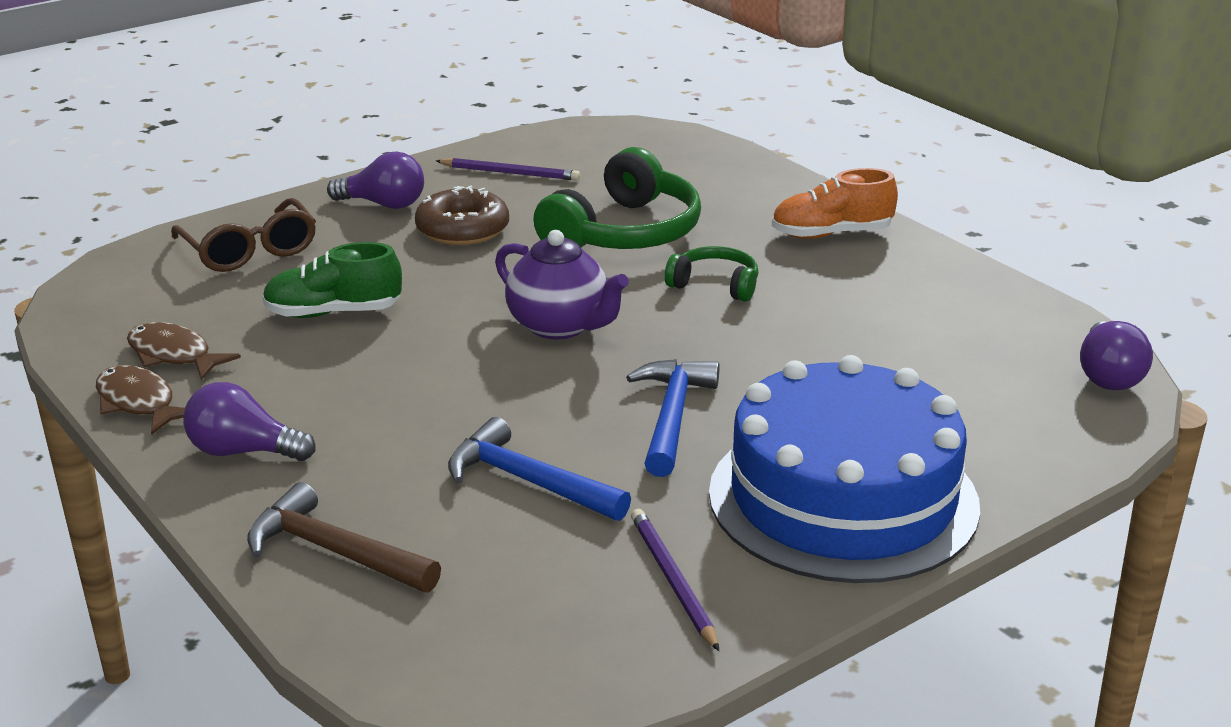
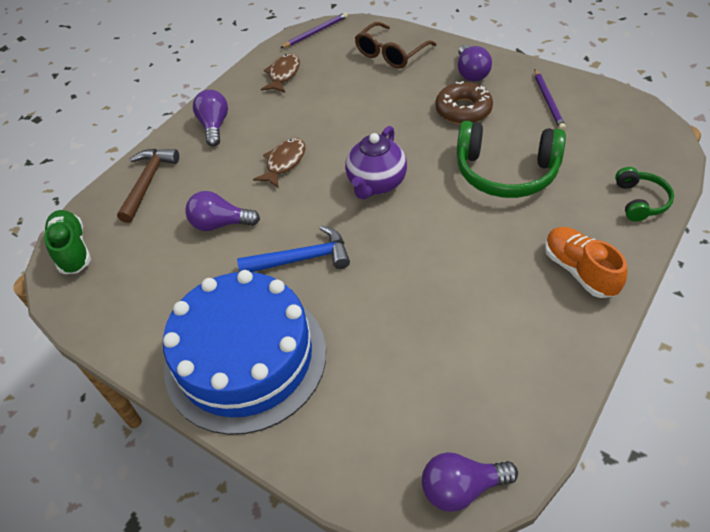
camera: 75 degrees right, 20 degrees up
(138, 403) = (241, 82): brown fish -> brown fish (284, 162)
(333, 313) = (346, 103): green shoe -> green shoe (72, 250)
(528, 481) = (220, 224): blue hammer -> purple light bulb
(673, 581) = (151, 305): purple pencil -> purple pencil (315, 32)
(715, 285) = (465, 232): green headphones -> green headphones (640, 201)

